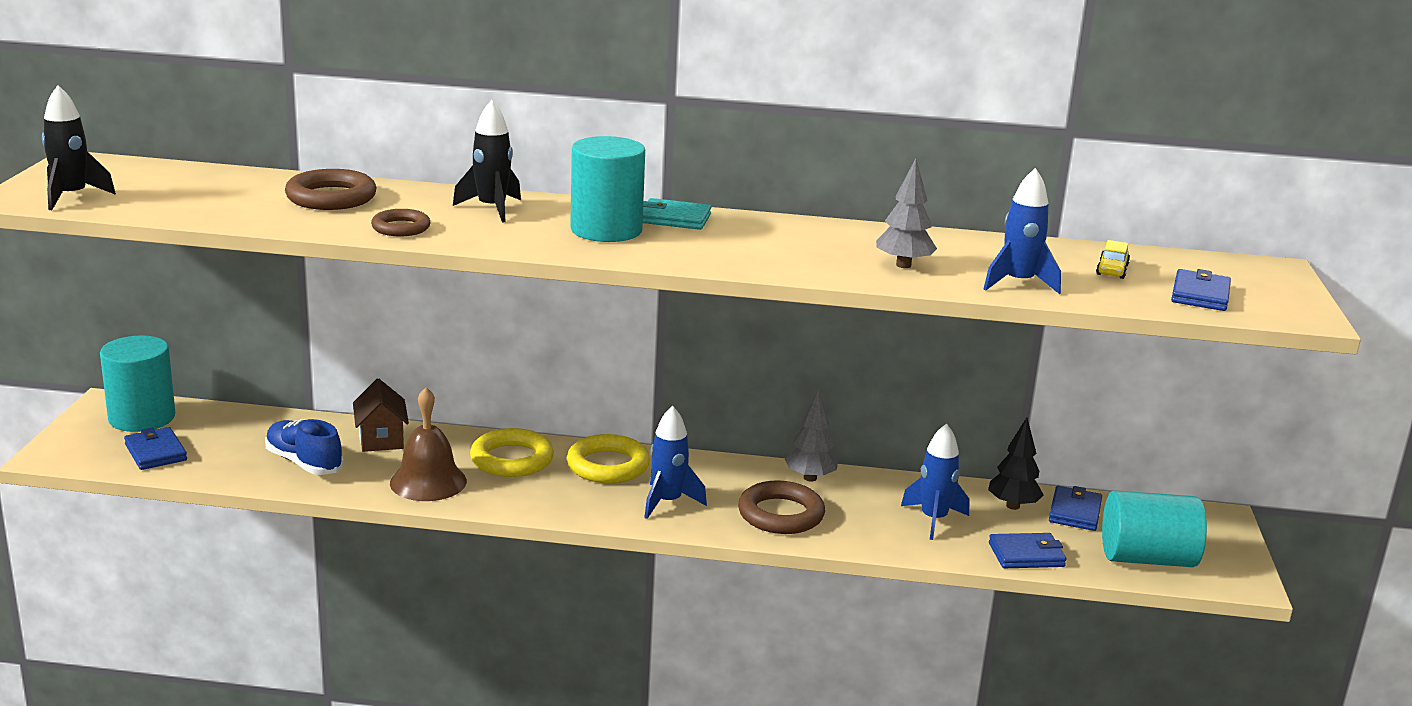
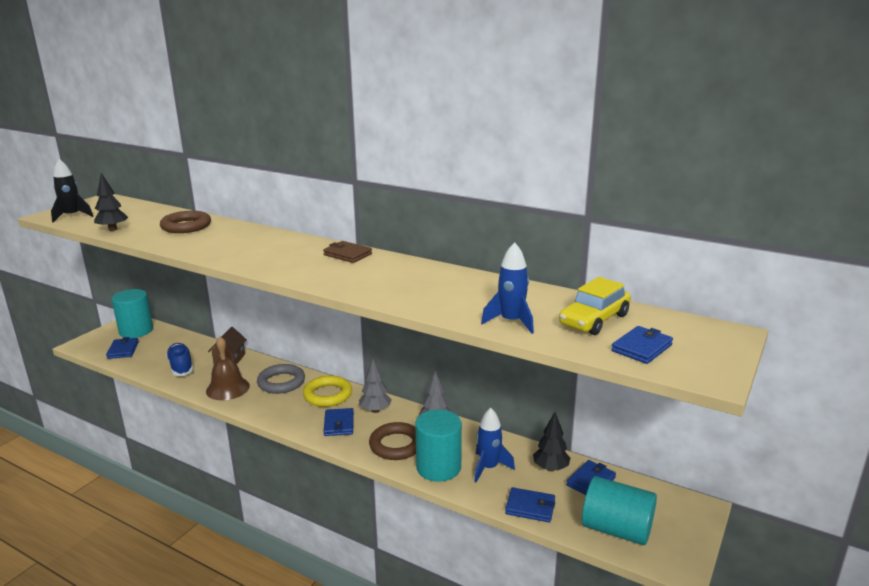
camera: 25 degrees right, 0 degrees up
(199, 213) = (113, 229): none -> black tree
(401, 228) = (194, 246): brown ring -> none
(492, 209) = (256, 239): black rocket -> none
(512, 459) = (281, 382): yellow ring -> grey ring
(606, 230) = (299, 258): turquoise cylinder -> turquoise cylinder (438, 467)
(667, 502) = (339, 424): blue rocket -> blue wallet
(674, 219) = (347, 254): turquoise wallet -> brown wallet
(903, 265) = (448, 299): grey tree -> grey tree (375, 410)
(1112, 270) = (594, 320): yellow car -> yellow car, size x1.96

